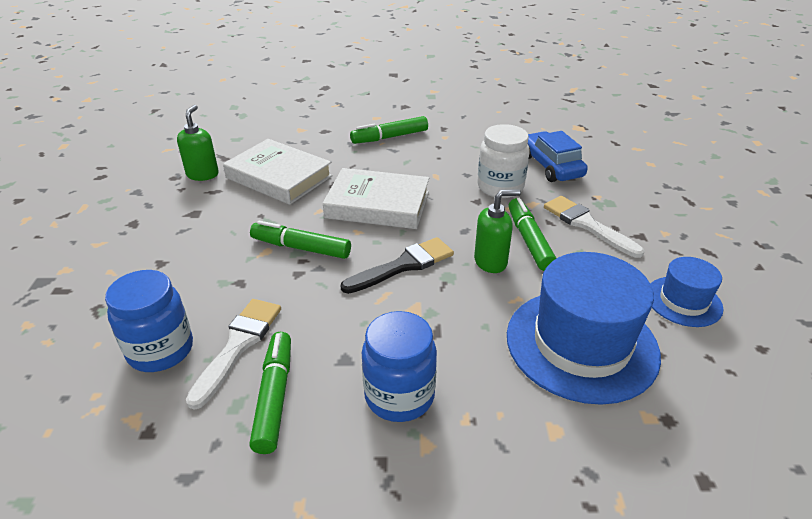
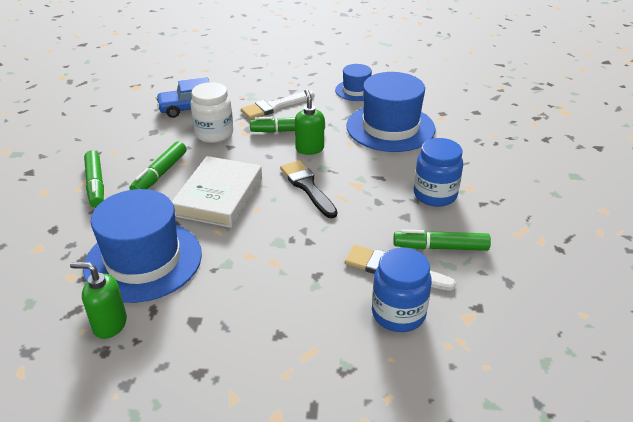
camera: 85 degrees left, 0 degrees up
(279, 177) = (143, 260): white book -> blue hat
(301, 248) = (273, 240): green marker -> green marker (160, 174)

